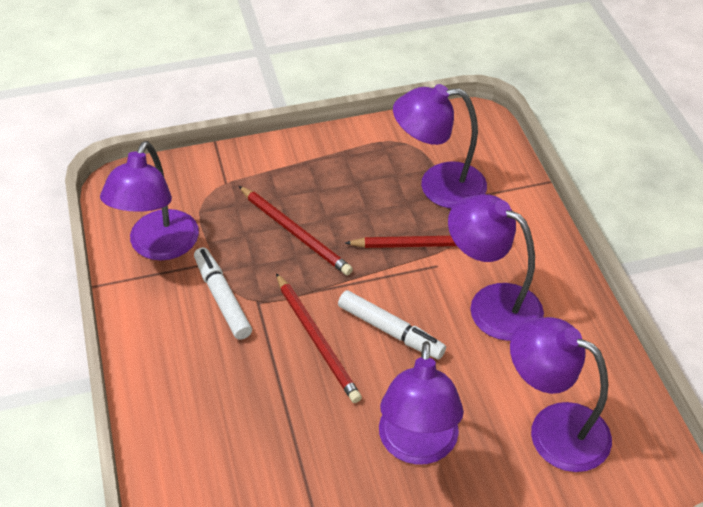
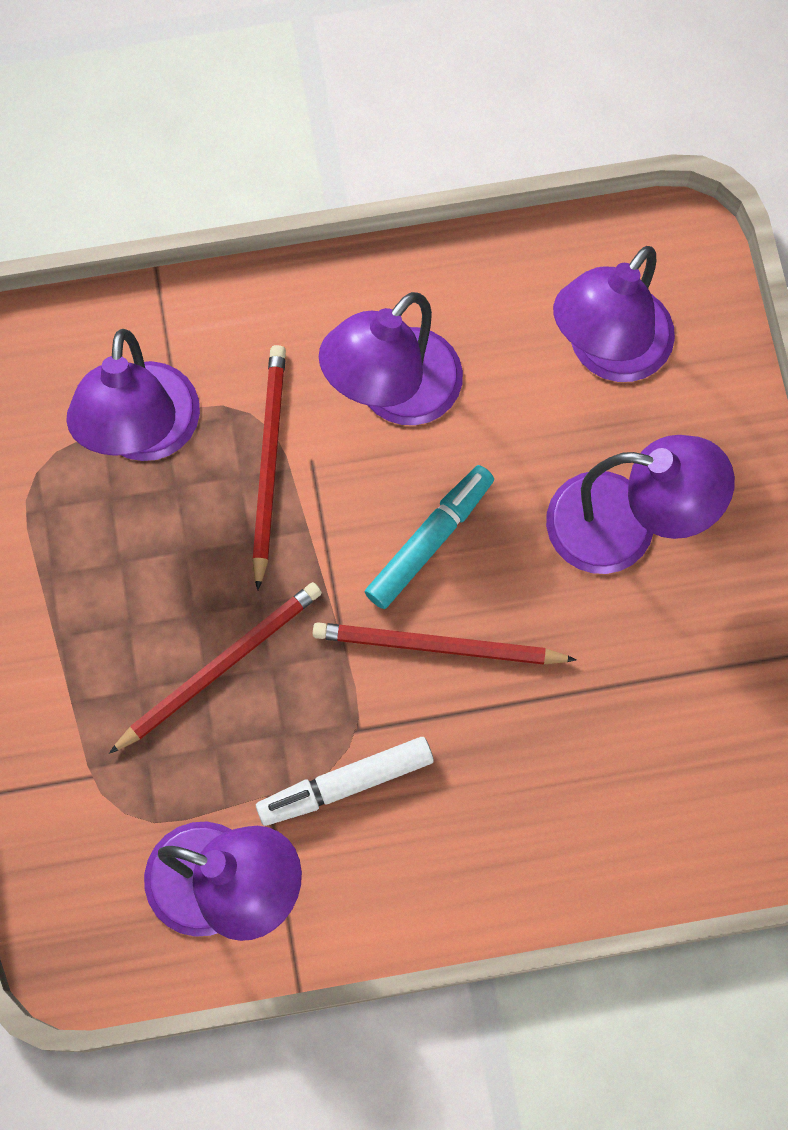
camera: 85 degrees left, 25 degrees up
(317, 340) = (437, 646): red pencil -> red pencil turned 150 degrees counterclockwise
(390, 331) = (430, 541): white marker -> turquoise marker

